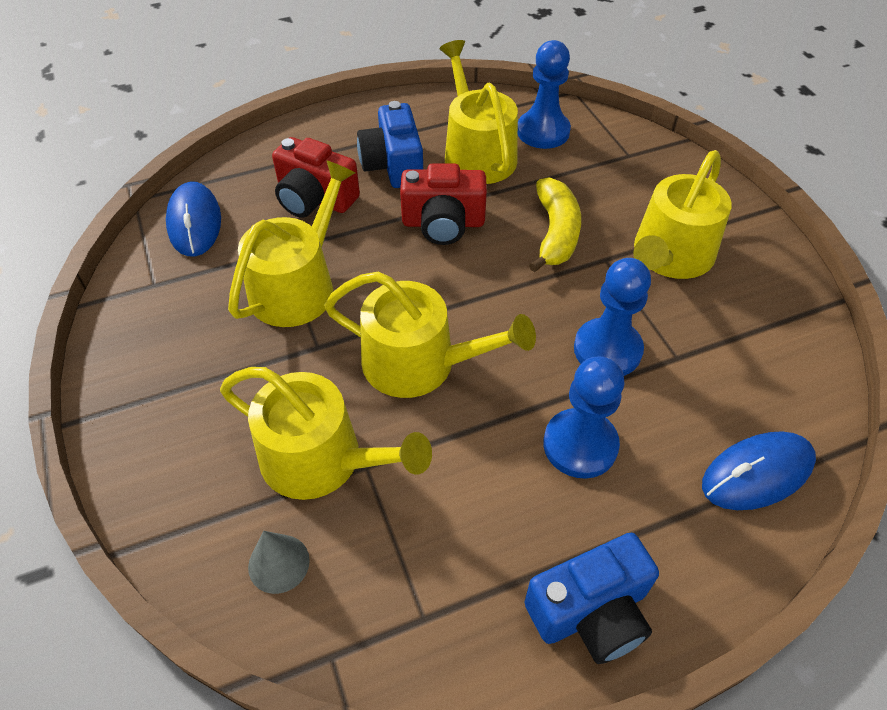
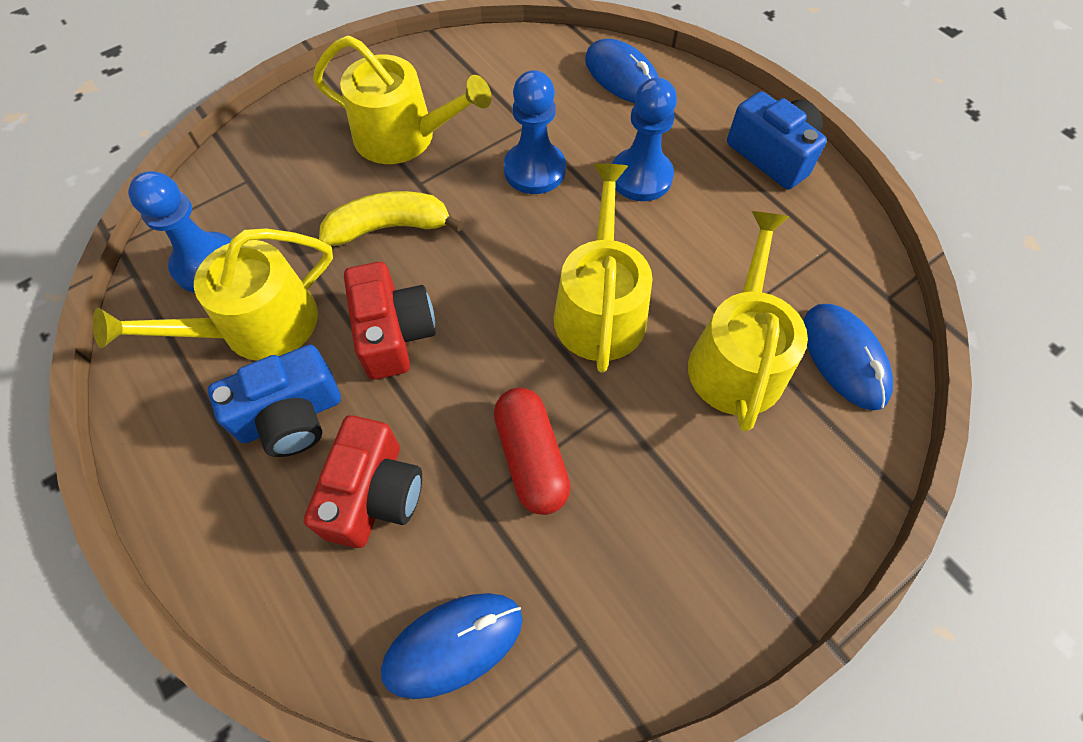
camera: 105 degrees left, 10 degrees up
(278, 563) = (844, 358): grey cone -> blue mouse
(298, 285) = (531, 458): yellow watering can -> red capsule

